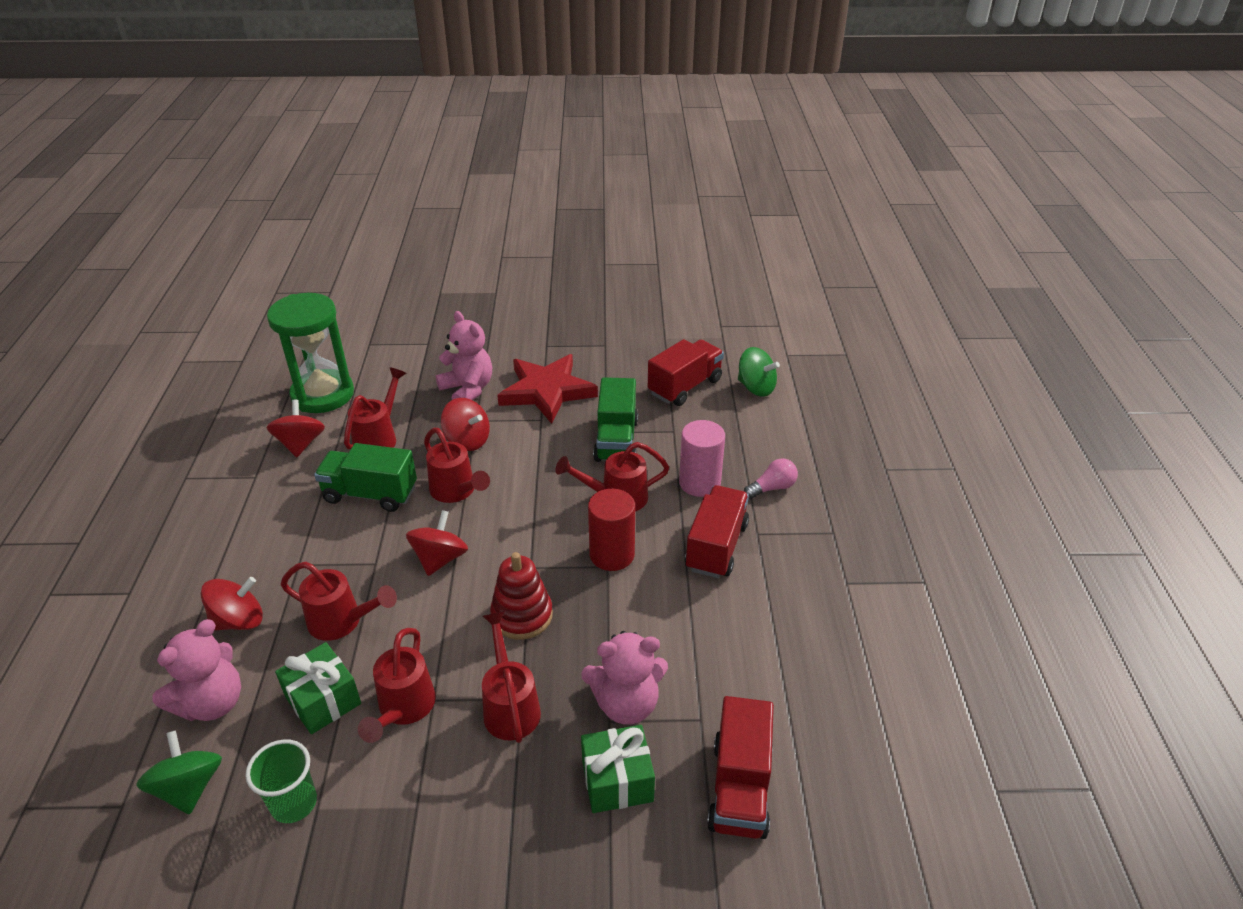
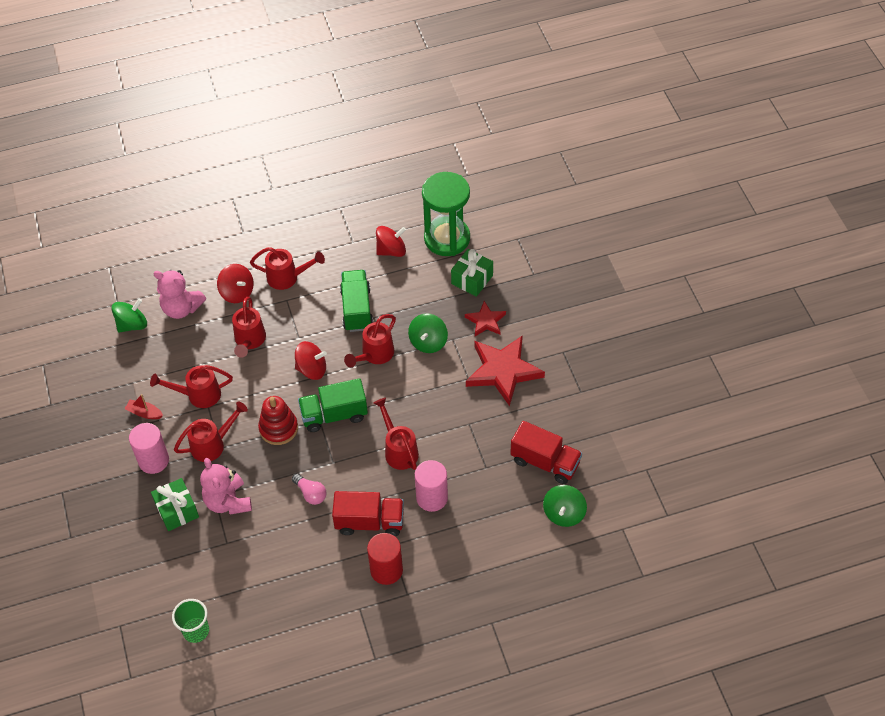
camera: 75 degrees right, 15 degrees up
(294, 803) = (133, 371): green cup -> green cup (196, 631)
(323, 700) = (195, 356): green gift -> green gift (472, 279)
(379, 438) = (413, 290): red watering can -> red watering can (287, 277)
(394, 799) = (144, 413): none -> red boat
(467, 440) = (428, 342): red spinning top -> green spinning top
(468, 390) = (485, 321): pink teddy bear -> red star
(501, 801) = (153, 460): none -> pink cylinder
(612, 555) = (343, 462): red cylinder -> red cylinder (386, 570)
(616, 440) = (461, 433): green truck -> green truck (334, 415)
(740, 788) = (186, 572): red truck -> none
(772, 488) = (442, 546): pink light bulb -> pink light bulb (311, 493)

